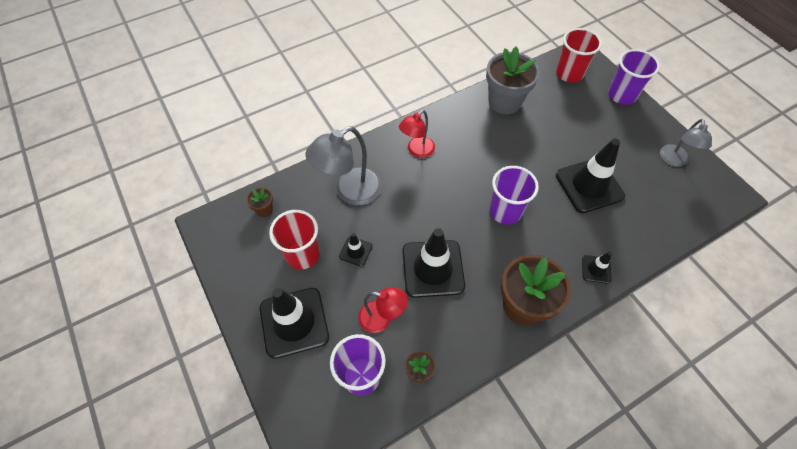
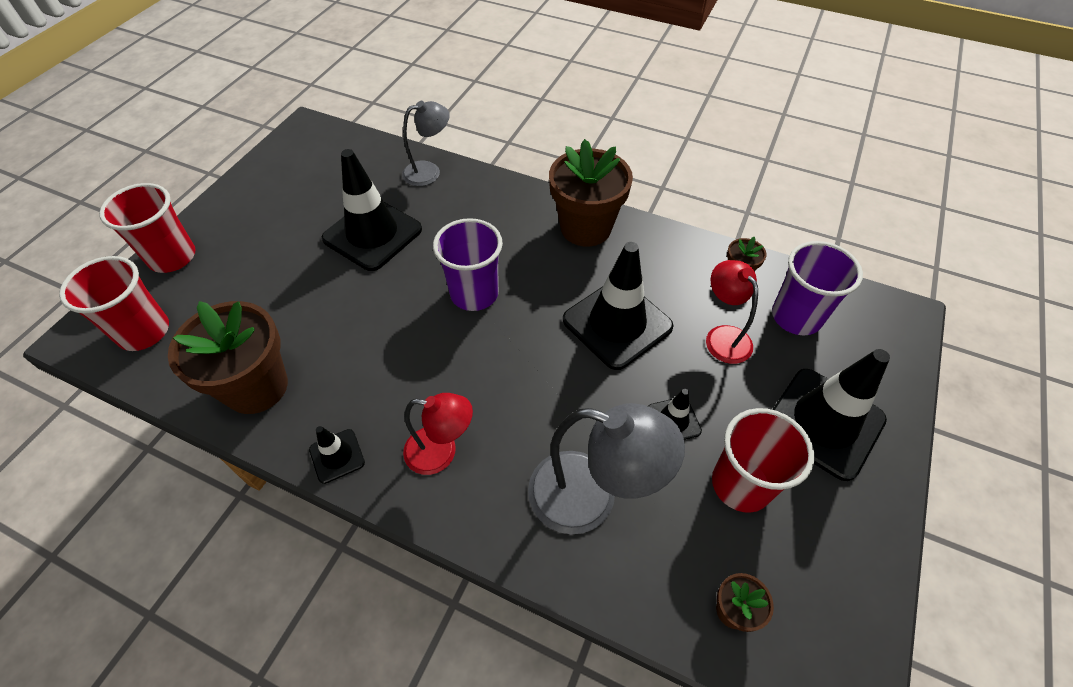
camera: 125 degrees left, 5 degrees down
(504, 102) = (256, 387): grey flower pot -> brown flower pot
(596, 269) = (490, 191): black traffic cone -> black traffic cone (337, 456)
(621, 95) = (172, 257): purple cup -> red cup
(674, 160) = (280, 179): grey lamp -> grey lamp (429, 171)

